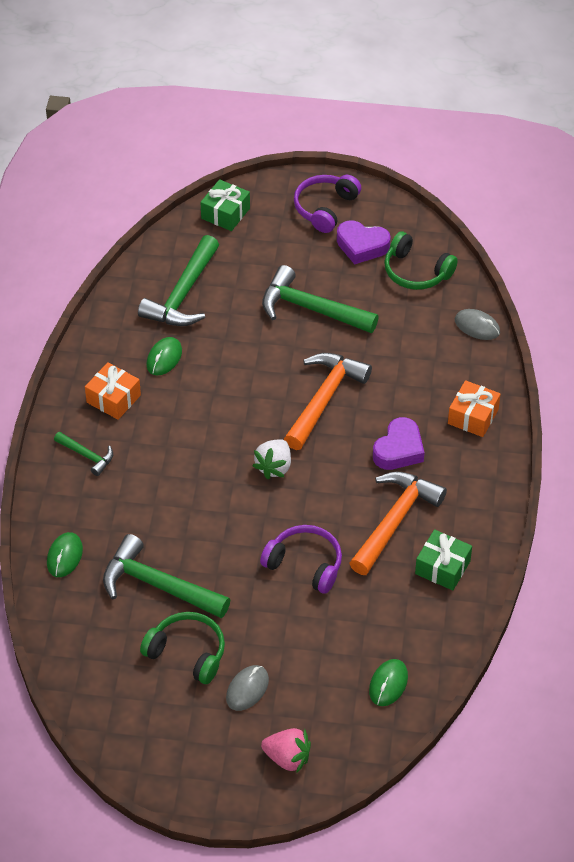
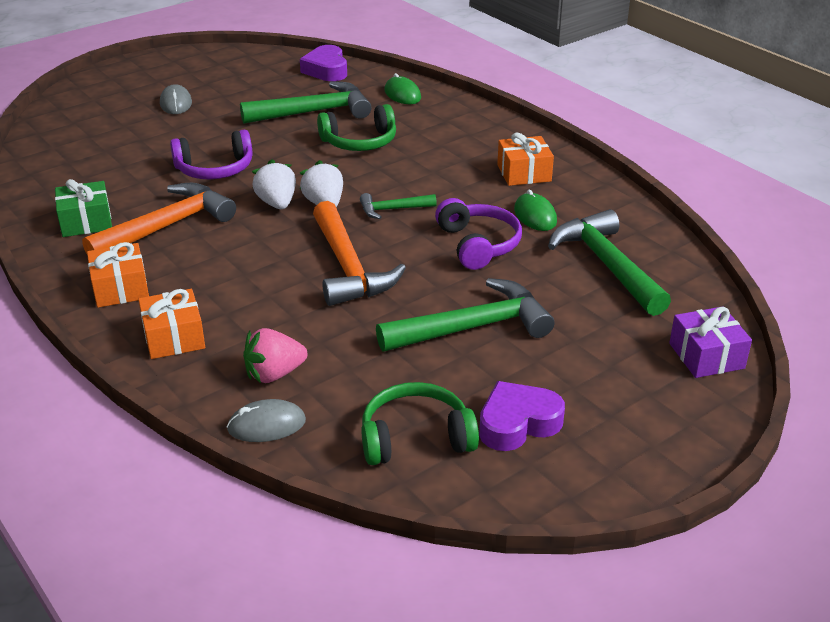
camera: 135 degrees right, 15 degrees down
(87, 456) = (481, 138): green hammer -> green hammer (393, 209)
(187, 653) = (243, 98): green headphones -> green headphones (360, 142)
(225, 213) = (706, 356): green gift -> purple gift
(287, 758) = (106, 93): pink strawberry -> pink strawberry (274, 374)
(303, 491) = (277, 203): none -> white strawberry
(325, 208) = (623, 437): purple headphones -> purple headphones (478, 244)
(388, 684) = (65, 148): green mouse -> none
(394, 521) = (167, 226): orange hammer -> orange hammer turned 120 degrees counterclockwise
(399, 449) = (223, 272): purple heart -> purple heart (326, 70)
(471, 480) = (120, 288): none -> orange gift

